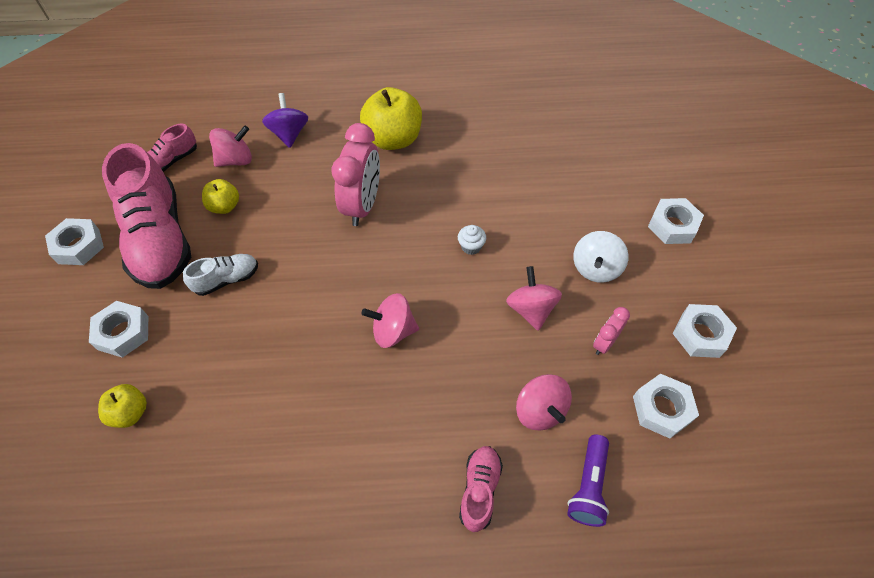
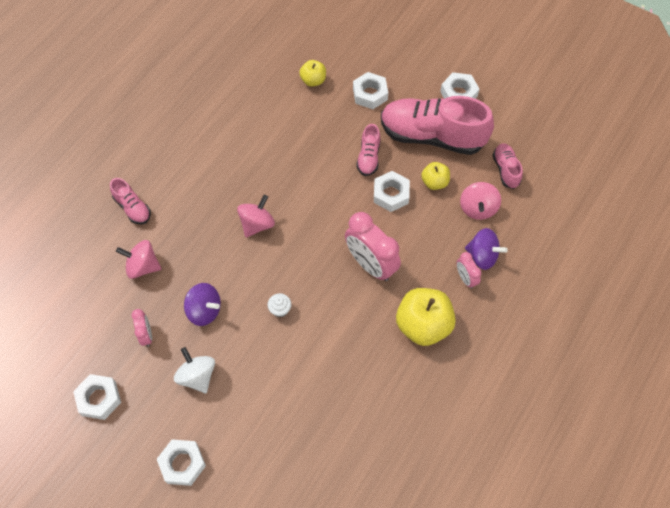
camera: 125 degrees right, 5 degrees up
(227, 279) = (368, 157): white shoe -> pink shoe
(322, 134) = (465, 278): none -> pink clock
(531, 309) = (204, 310): pink spinning top -> purple spinning top
(588, 486) = (86, 259): purple flashlight -> none
(662, 409) = (84, 331): white nut -> white nut (391, 194)

